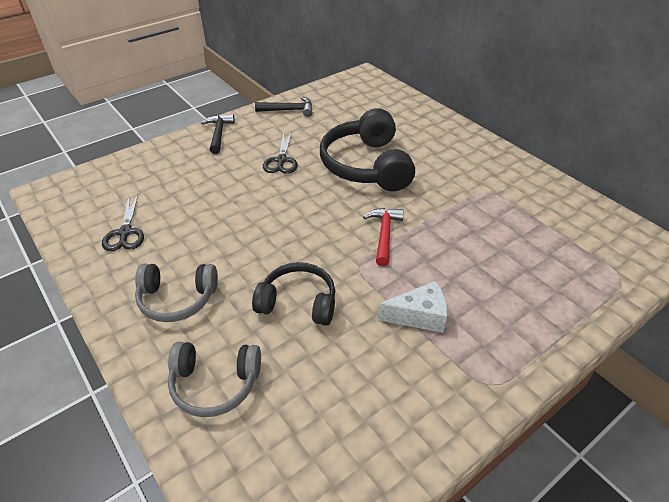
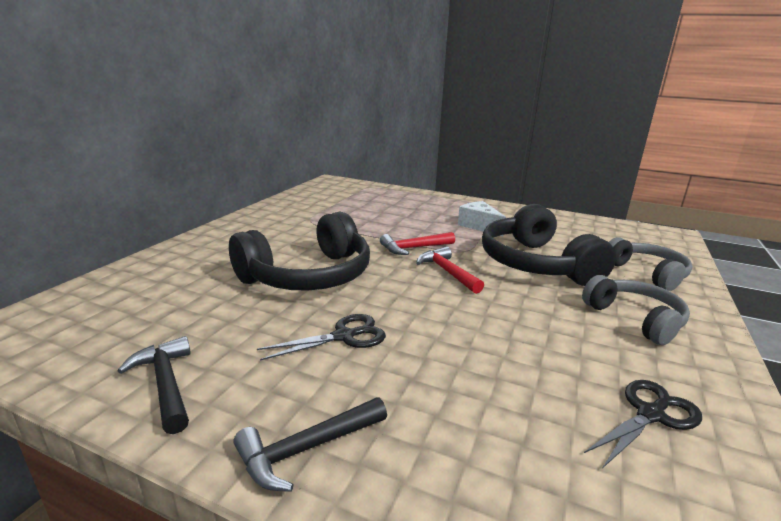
camera: 120 degrees left, 20 degrees down
(298, 303) = (536, 264): black headphones -> black headphones, size x1.63
(325, 234) = (447, 272): none -> red hammer

